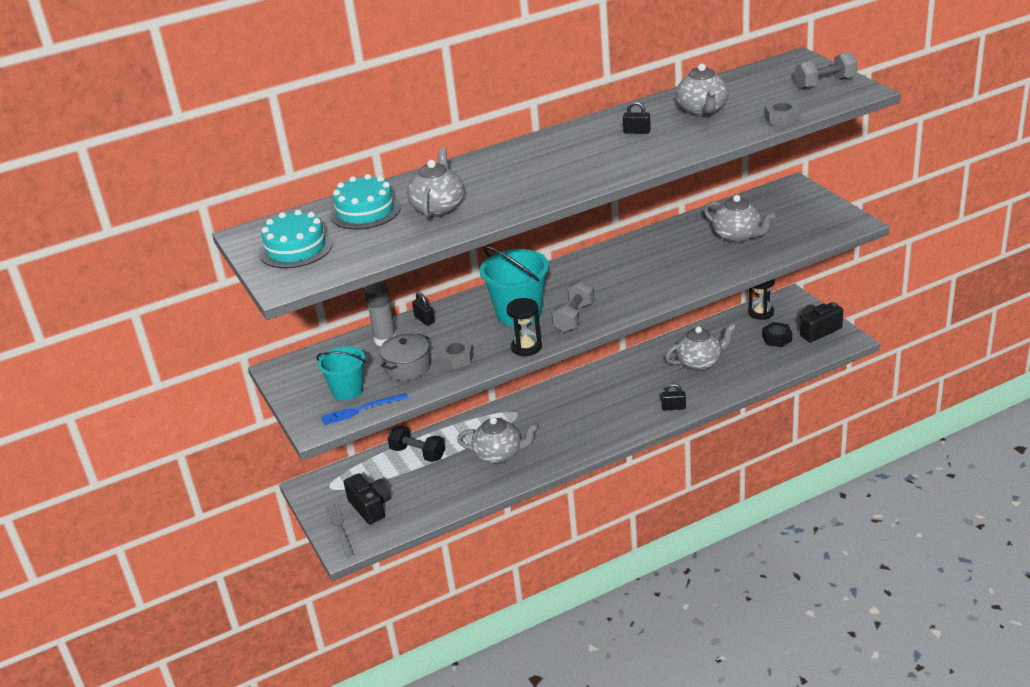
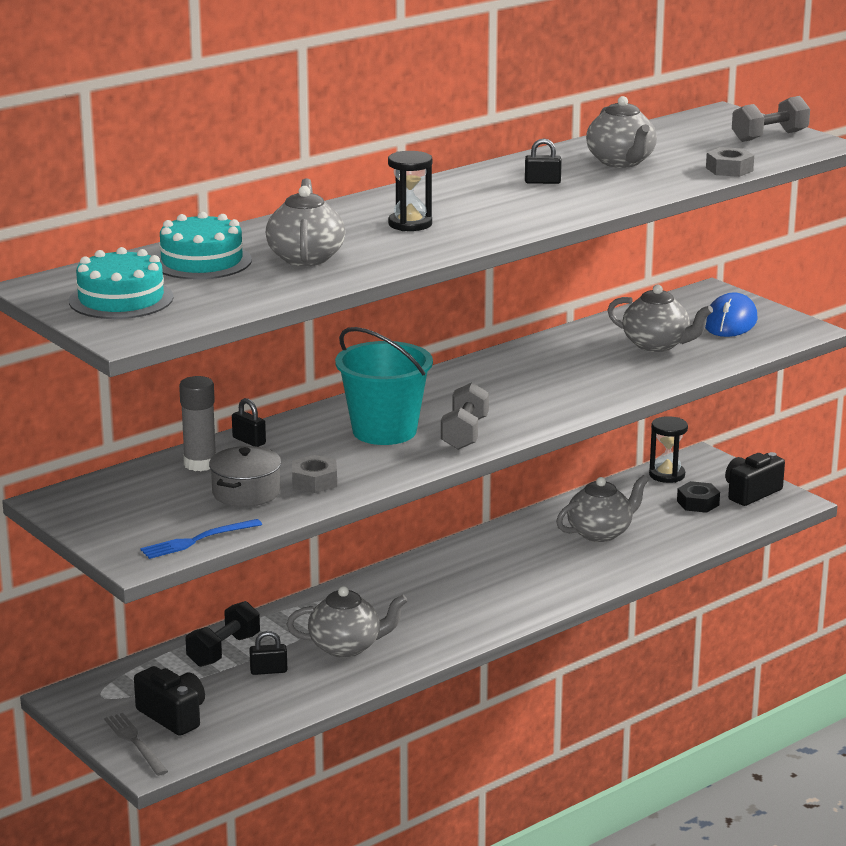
camera: 15 degrees left, 10 degrees down
(347, 390) = (168, 520): turquoise bucket -> none
(418, 453) = (224, 650): black dumbbell -> black dumbbell turned 75 degrees counterclockwise
(526, 347) = (410, 466): black hourglass -> black hourglass (410, 224)
(673, 407) = (579, 584): black padlock -> black padlock (268, 671)
(799, 215) = (730, 321): none -> blue mouse

